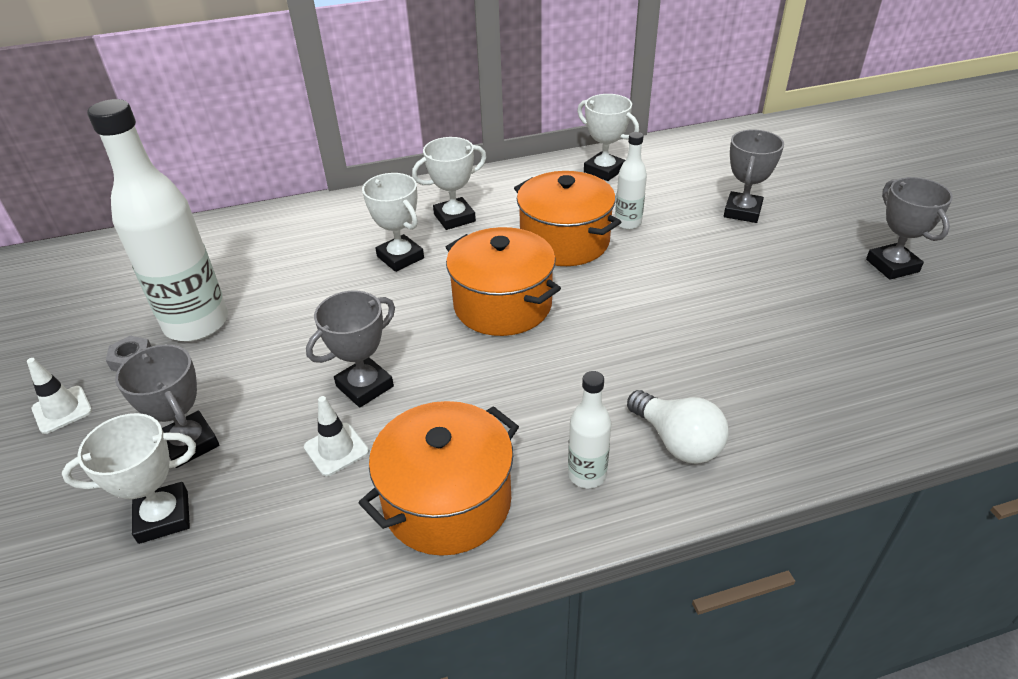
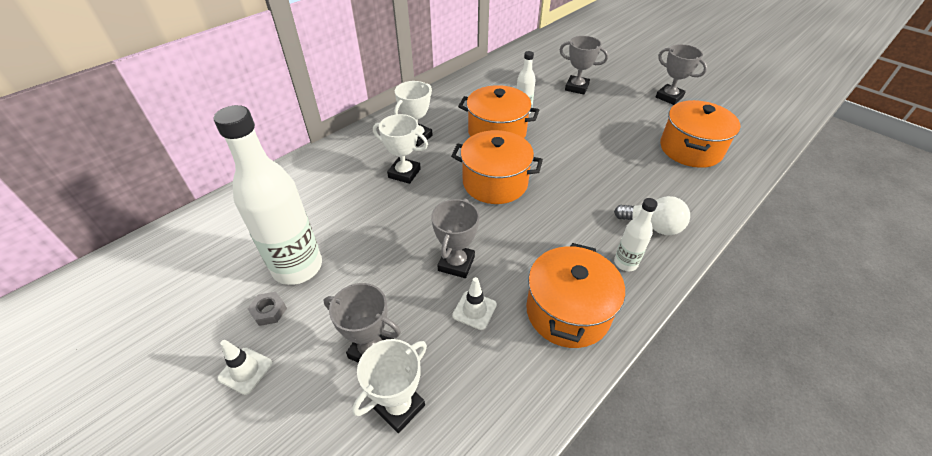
camera: 30 degrees left, 5 degrees up
(604, 170) = (482, 83): white trophy -> none
(742, 211) = (576, 87): grey trophy -> grey trophy turned 60 degrees counterclockwise
(853, 354) = (690, 149): none -> orange pot

